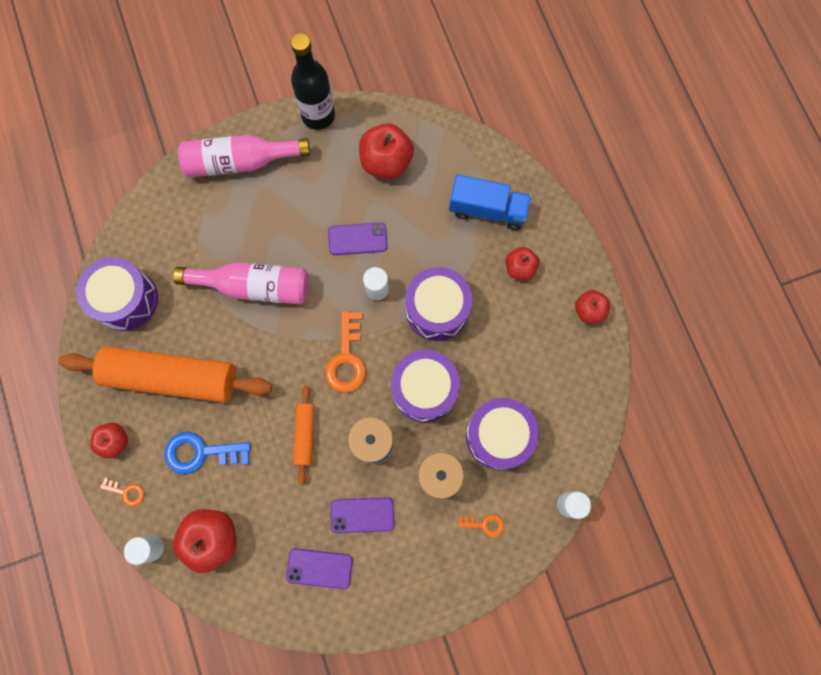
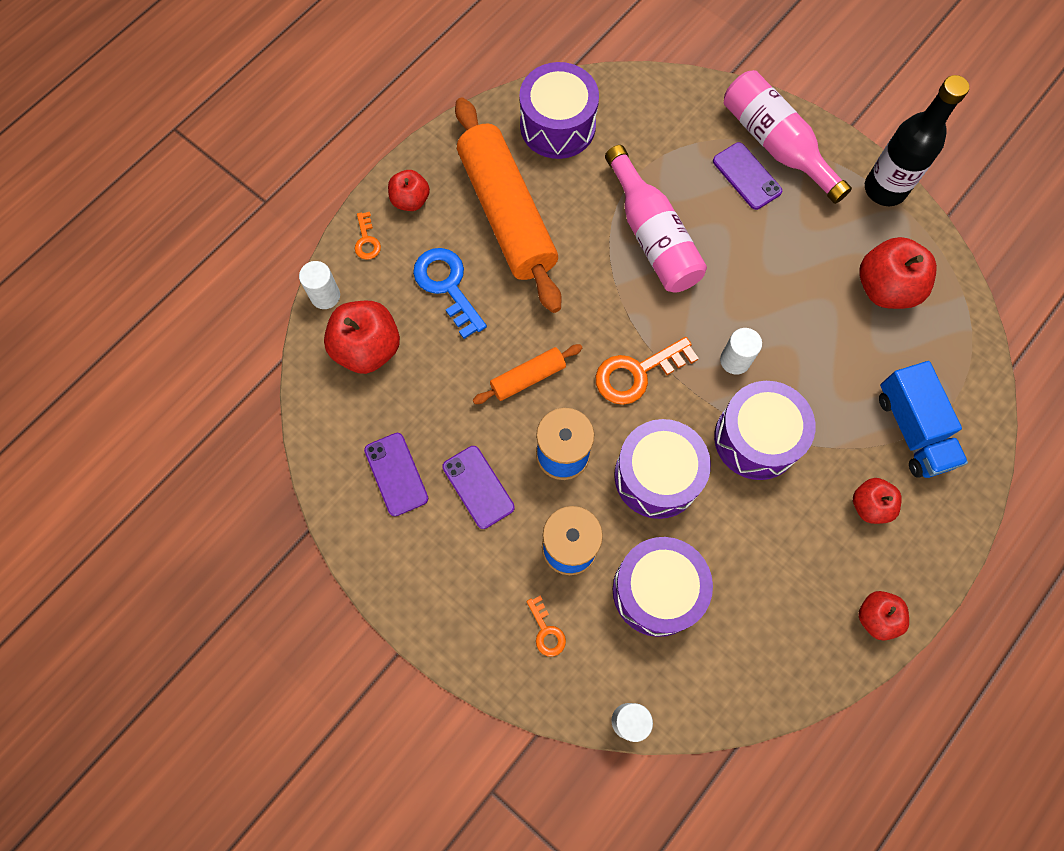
camera: 60 degrees right, 5 degrees down
(357, 239) = (776, 308): purple phone -> purple phone (746, 176)

